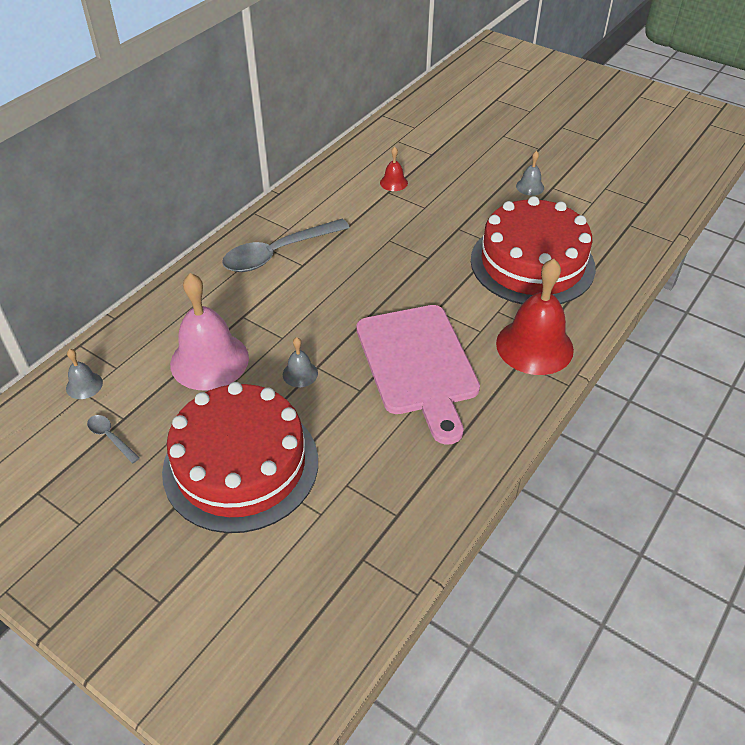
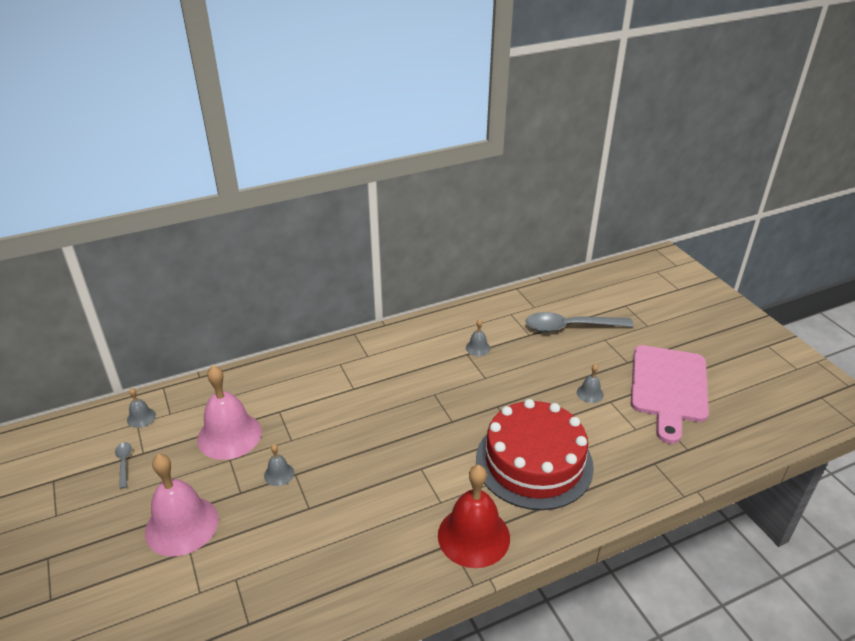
camera: 30 degrees right, 10 degrees down
(241, 465) = (182, 525): red cake -> pink bell
(278, 253) = (344, 372): grey spoon -> grey spoon (570, 327)
(393, 182) = (478, 348): red bell -> grey bell
(418, 364) = (368, 507): pink cutting board -> pink cutting board (668, 387)

